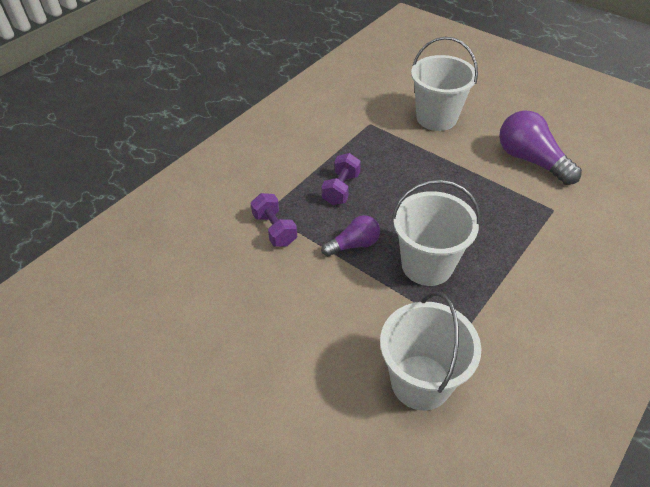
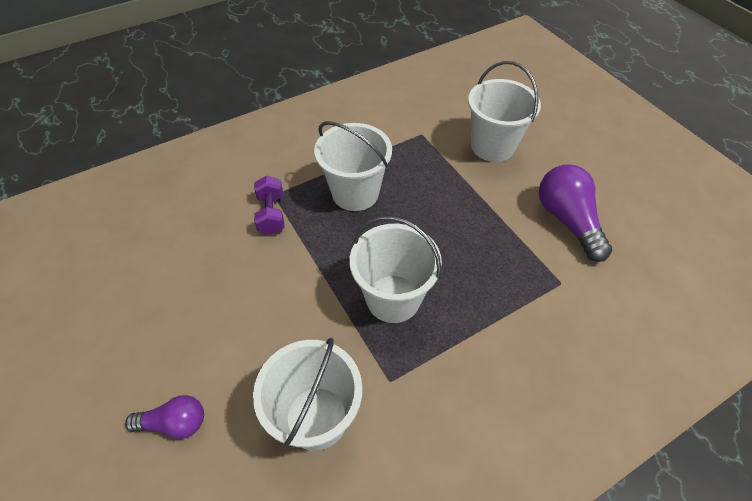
camera: 20 degrees right, 5 degrees up
(341, 189) = (355, 193): purple dumbbell -> white bucket
(354, 244) = (335, 253): purple light bulb -> purple light bulb (175, 423)

